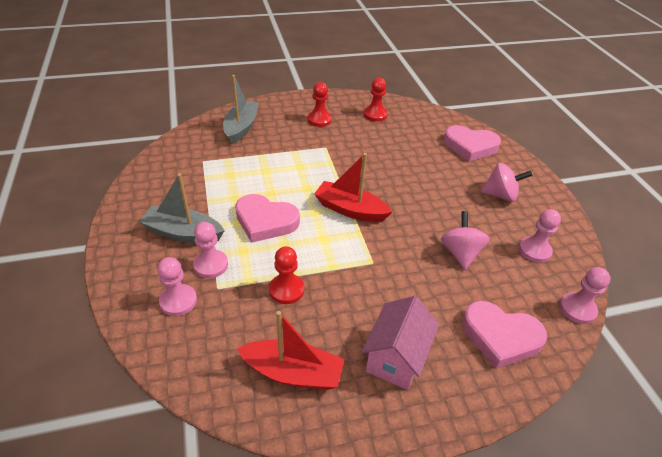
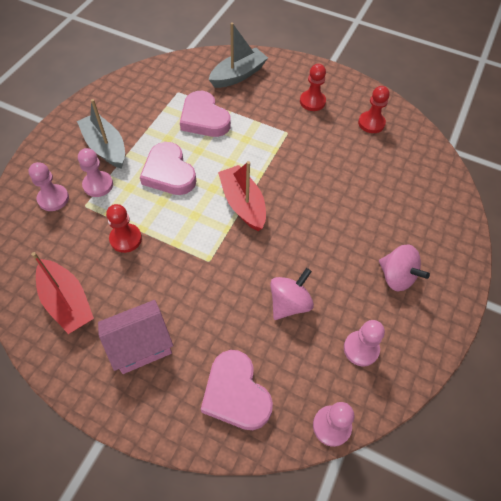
camera: 40 degrees right, 15 degrees up
(470, 146) = (429, 209): pink heart -> pink heart (204, 119)

